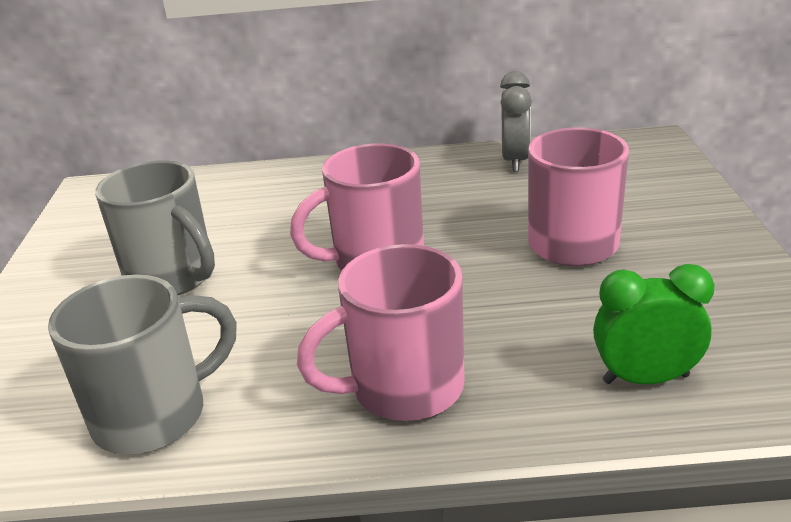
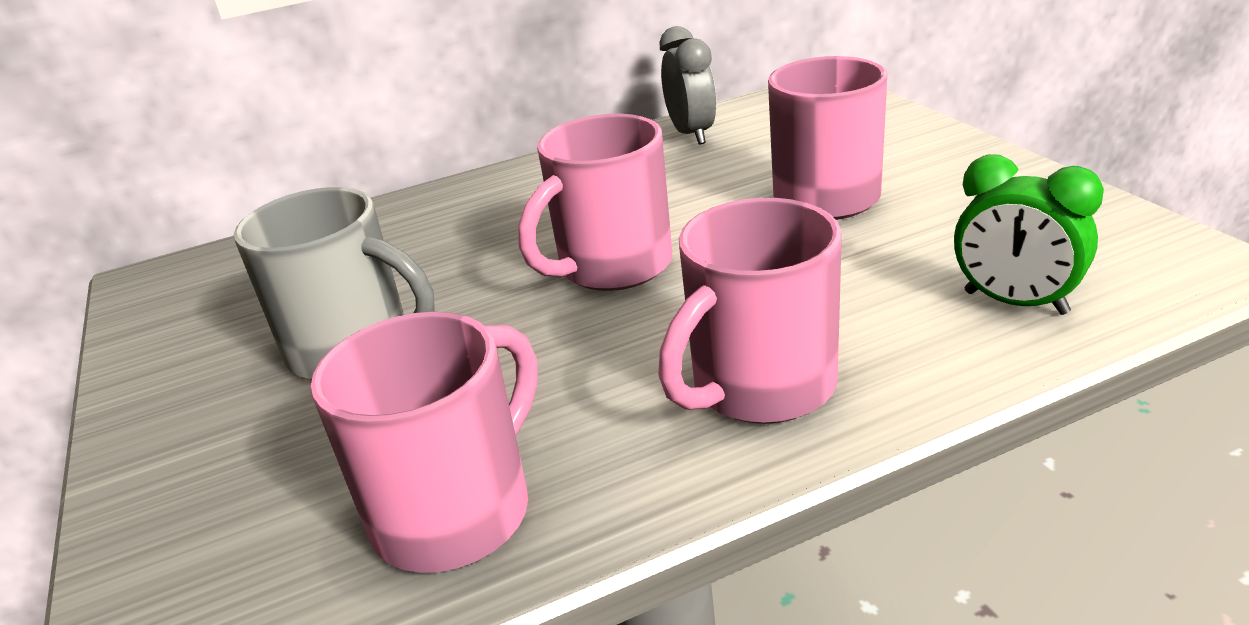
camera: 20 degrees left, 0 degrees up
(155, 415) = (457, 511): grey mug -> pink mug
(645, 378) = (1015, 303): green clock -> green clock turned 120 degrees counterclockwise

